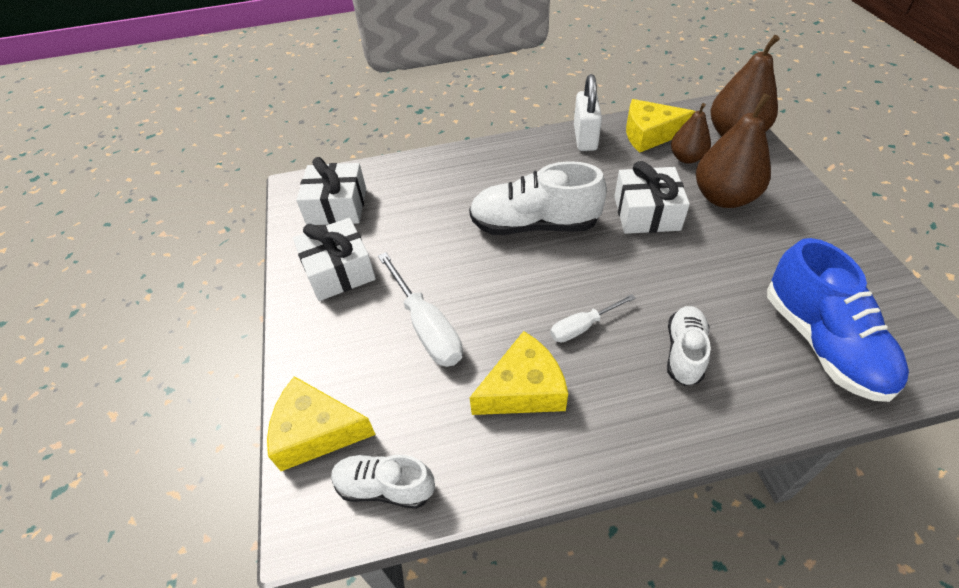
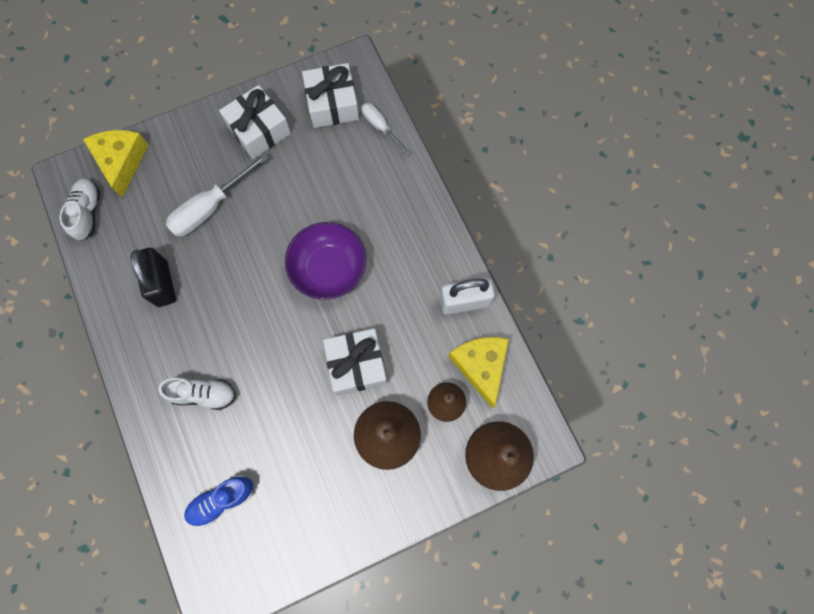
camera: 75 degrees right, 25 degrees up
(523, 389) = (162, 283): yellow cheese -> black padlock
(534, 225) = (329, 269): white shoe -> purple bowl
(583, 327) = (220, 319): white screwdriver -> white screwdriver (380, 127)
(822, 342) = (222, 500): blue shoe -> blue shoe, size x0.58

